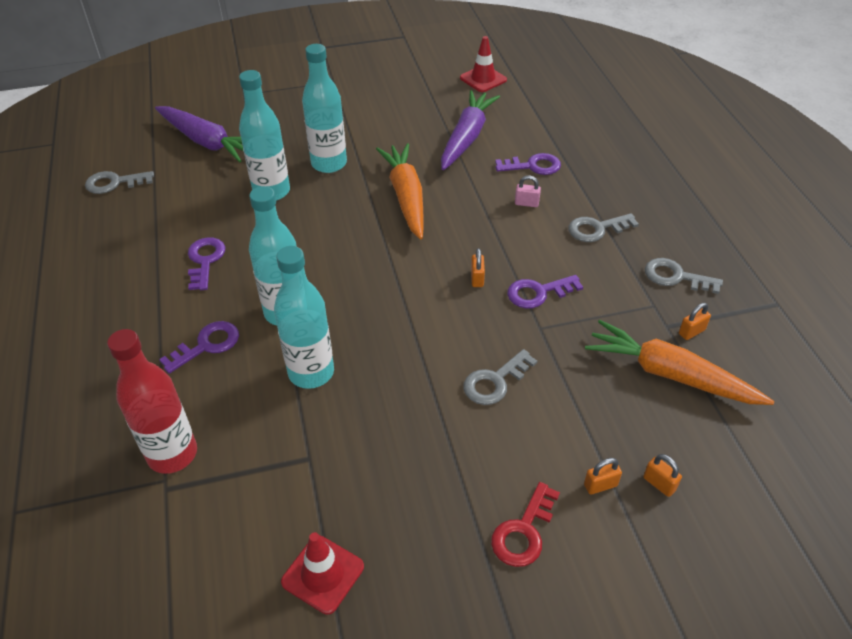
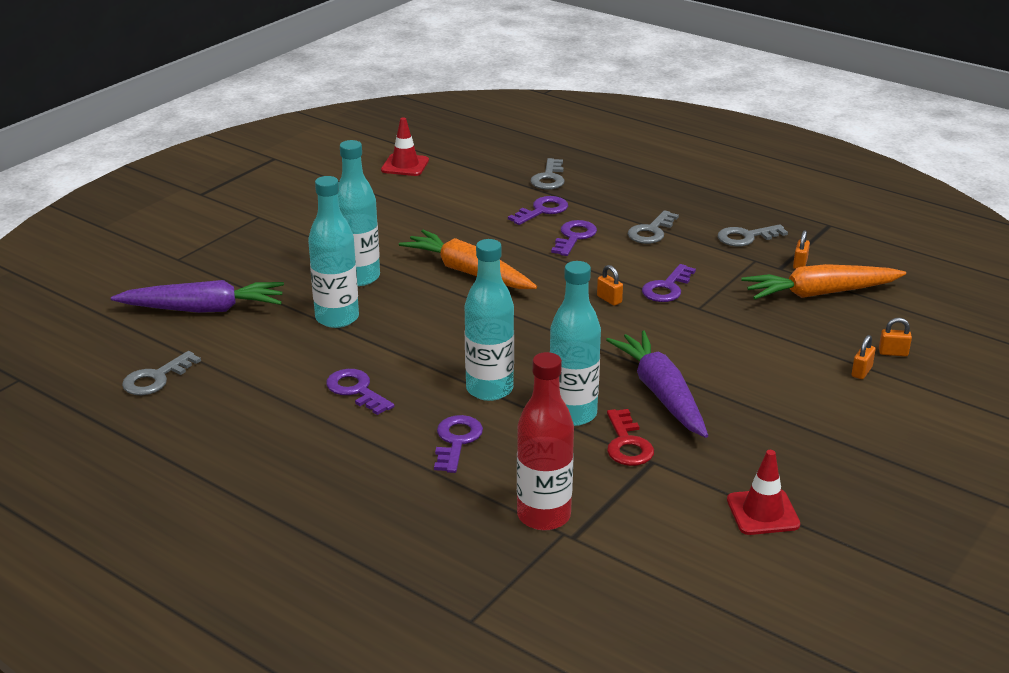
camera: 40 degrees left, 15 degrees down
(466, 137) = (456, 212): purple carrot -> purple carrot (661, 393)
(495, 382) = (715, 352): grey key -> grey key (549, 178)
(523, 532) = (851, 419): red key -> red key (627, 444)
(526, 203) = (574, 237): pink padlock -> purple key

